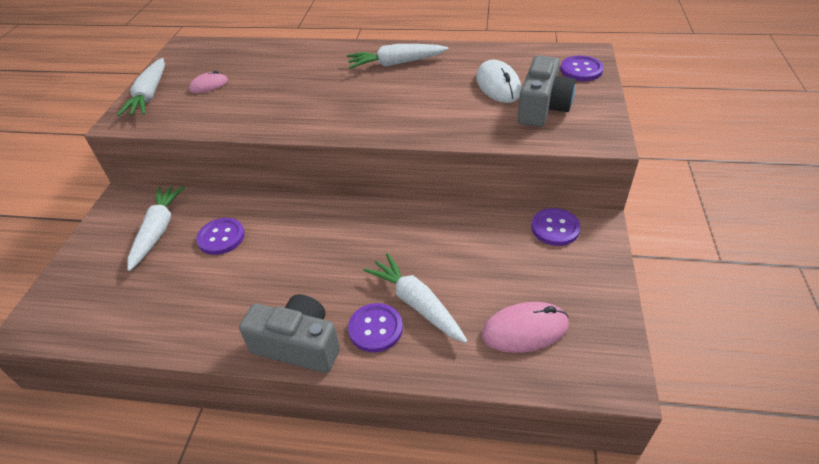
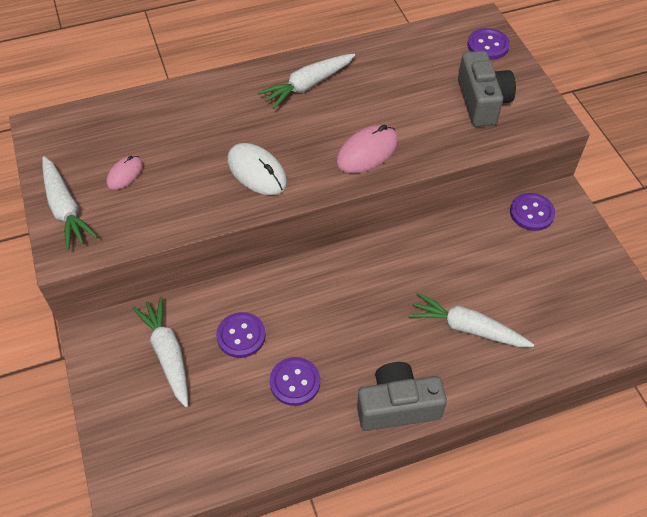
camera: 30 degrees left, 10 degrees up
(375, 329) = (450, 364): purple button -> purple button (295, 382)
(498, 85) = (426, 86): white mouse -> white mouse (257, 171)
(525, 330) = (563, 316): pink mouse -> pink mouse (367, 152)

